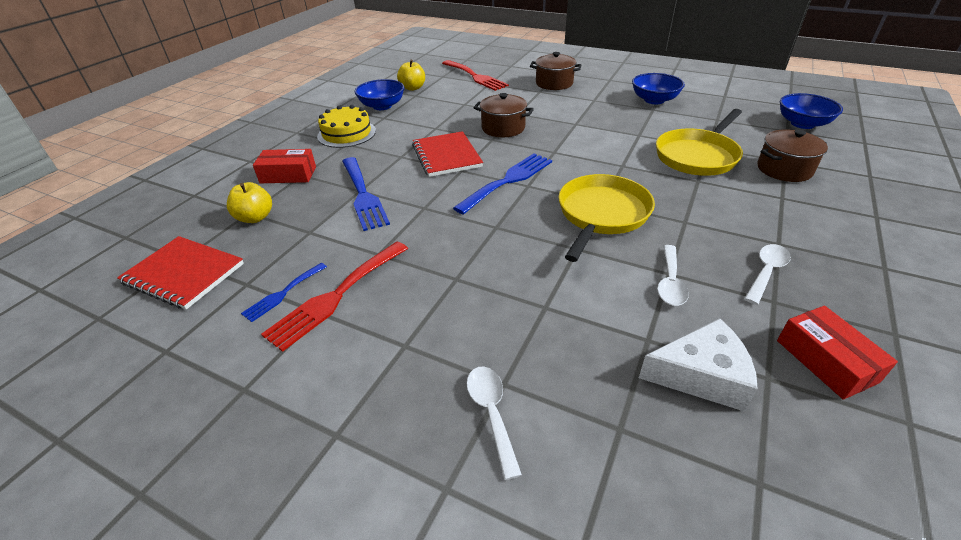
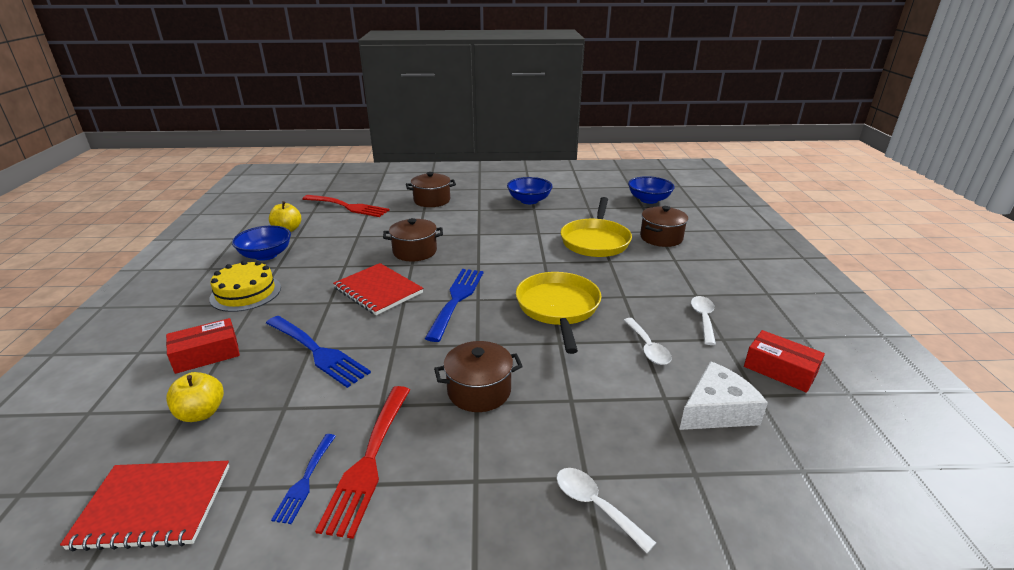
camera: 30 degrees left, 10 degrees down
(466, 269) = (479, 391): none -> brown pot

